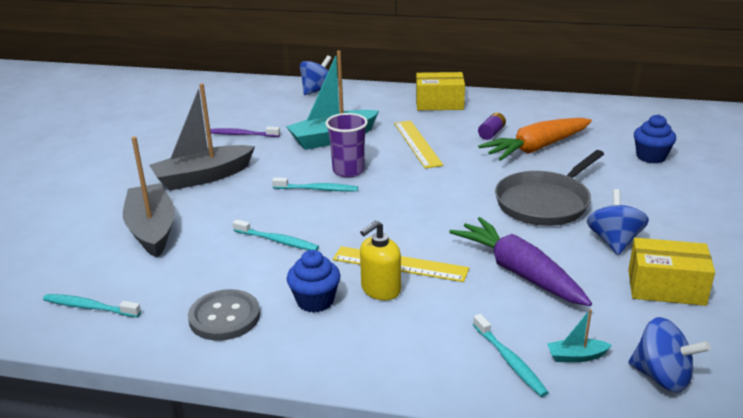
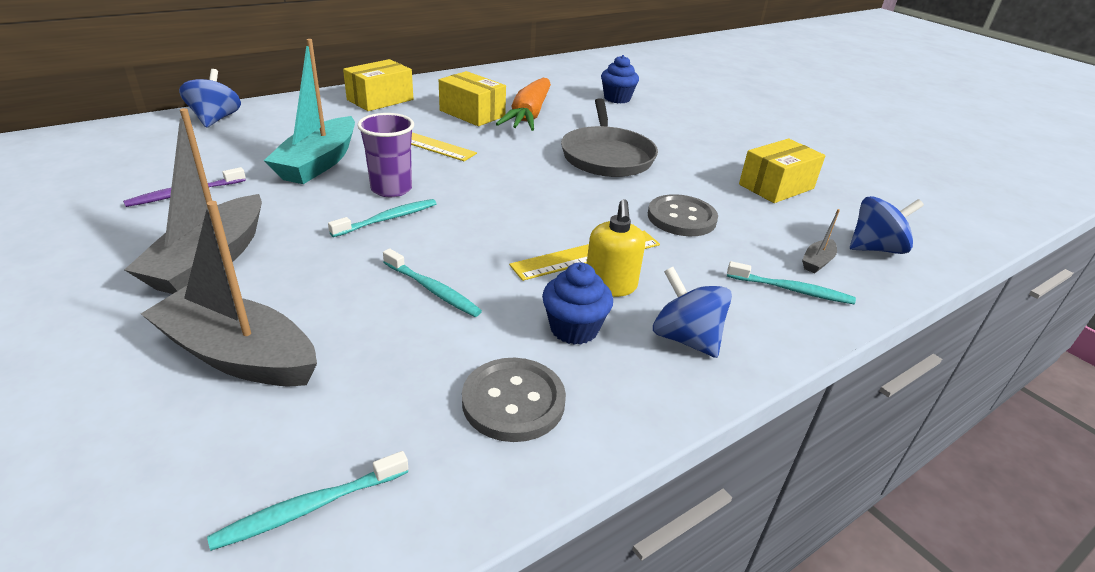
camera: 50 degrees left, 5 degrees up
(277, 241) = (432, 290): turquoise toothbrush -> turquoise toothbrush turned 60 degrees clockwise
(491, 133) = (472, 113): purple battery -> yellow box
(519, 272) = (681, 218): purple carrot -> grey button
(576, 356) = (817, 262): turquoise boat -> grey boat
(614, 241) = (697, 167): blue spinning top -> blue spinning top (685, 338)

